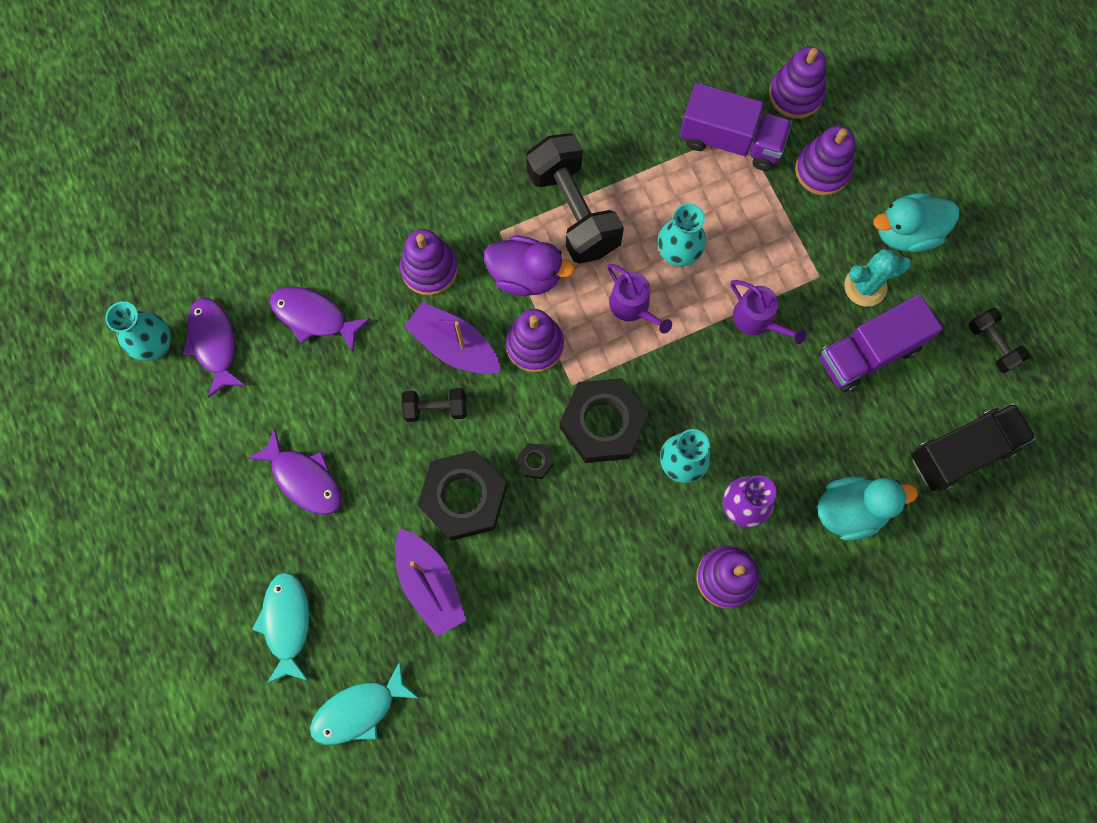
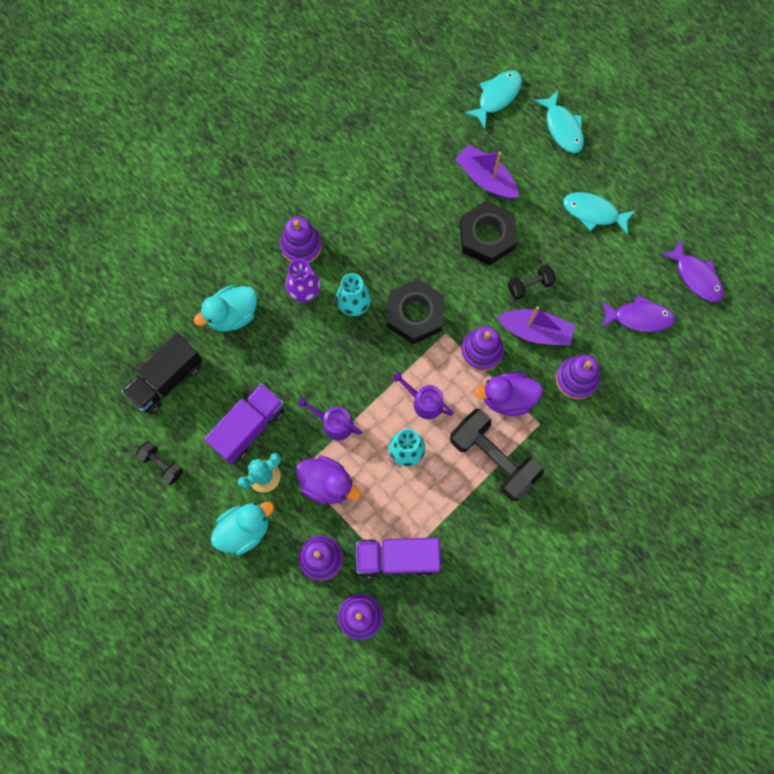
camera: 160 degrees right, 0 degrees up
(156, 346) = (733, 261): turquoise vase -> none
(304, 479) = (593, 213): purple fish -> turquoise fish
(535, 462) = (450, 274): black nut -> none
(788, 251) = (327, 483): none -> purple duck

